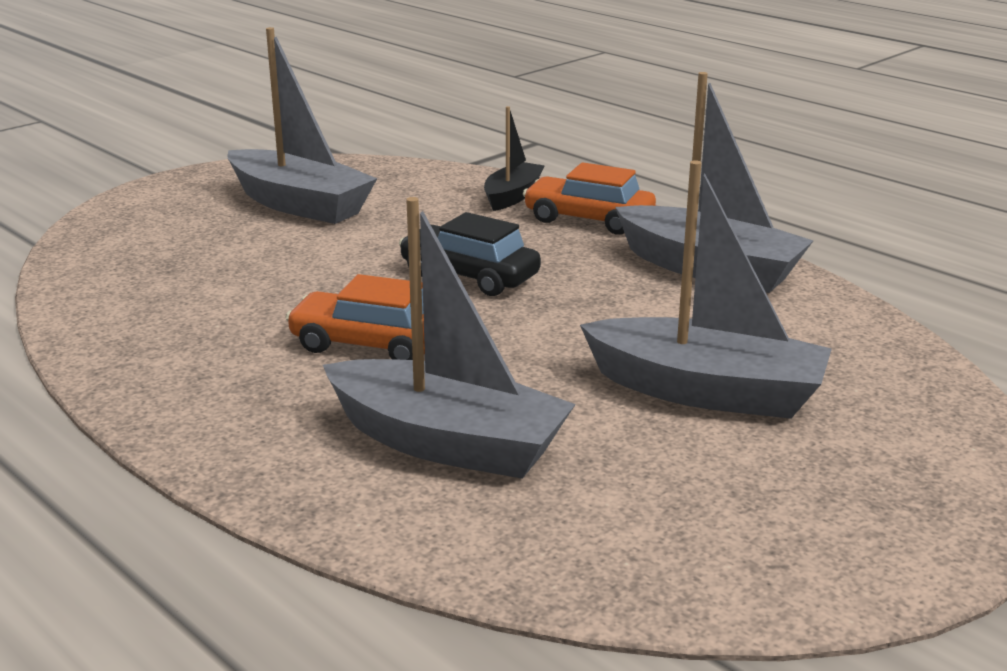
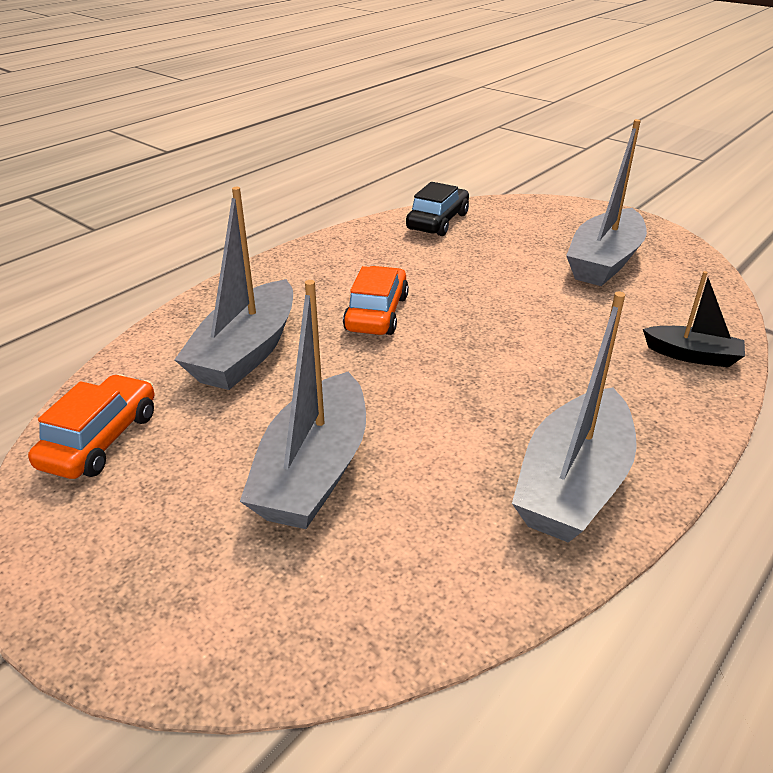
camera: 85 degrees right, 10 degrees up
(469, 276) = (501, 344): black car -> black car (437, 221)
(588, 219) = (660, 402): orange car -> orange car (100, 439)

